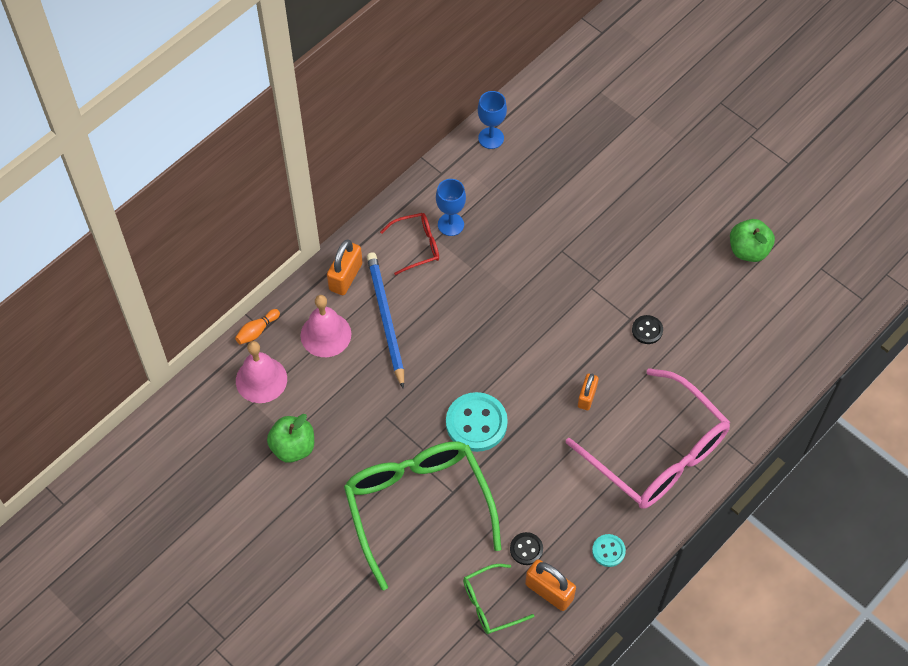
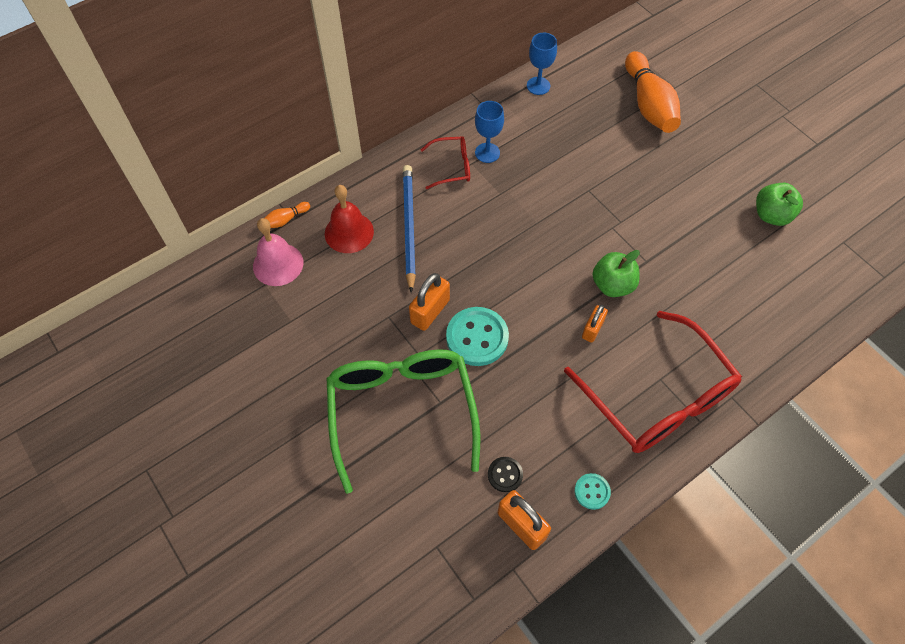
camera: 10 degrees right, 0 degrees up
(293, 447) = (292, 332): green apple -> green apple (612, 285)
(325, 334) = (349, 232): pink bell -> red bell
(346, 277) = (380, 184): orange padlock -> orange padlock (430, 311)
(491, 603) = (457, 527): green glasses -> none
(610, 143) = (648, 104): none -> orange bowling pin
(647, 330) = (662, 274): black button -> none
(657, 452) = (657, 396): pink glasses -> red glasses

